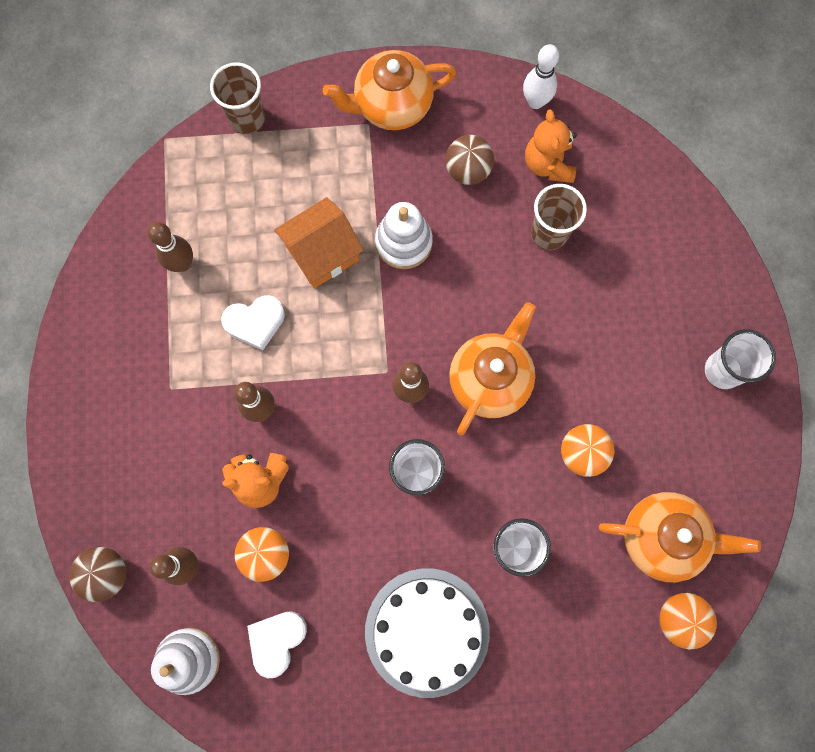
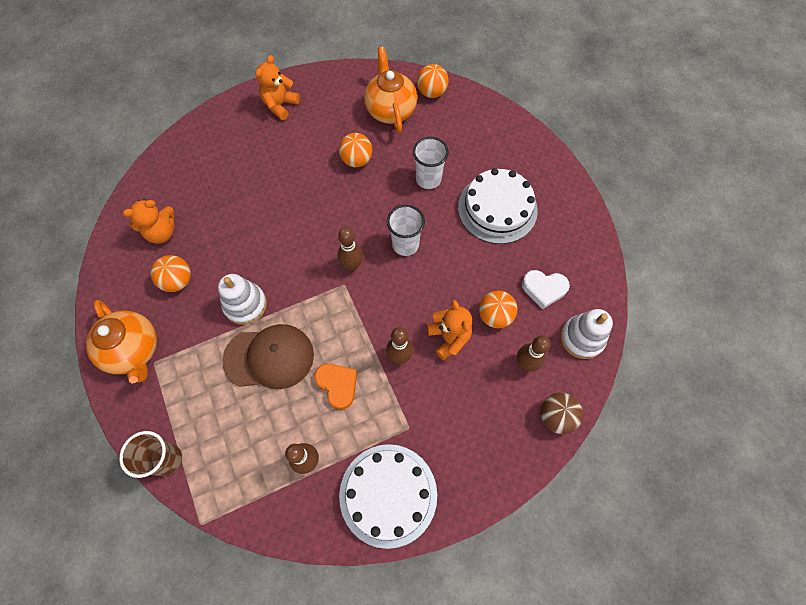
camera: 110 degrees left, 10 degrees down
(108, 339) = (388, 494): none -> white cake
(255, 322) = (338, 385): white heart -> orange heart
(322, 253) = (269, 357): orange house -> brown cap
(468, 170) = (178, 281): brown ball -> orange ball
(490, 379) = (327, 222): orange teapot -> none
(535, 101) = (113, 254): white bowling pin -> none
(549, 233) = (214, 217): brown cup -> none
(723, 370) = (280, 105): white cup -> orange teddy bear

